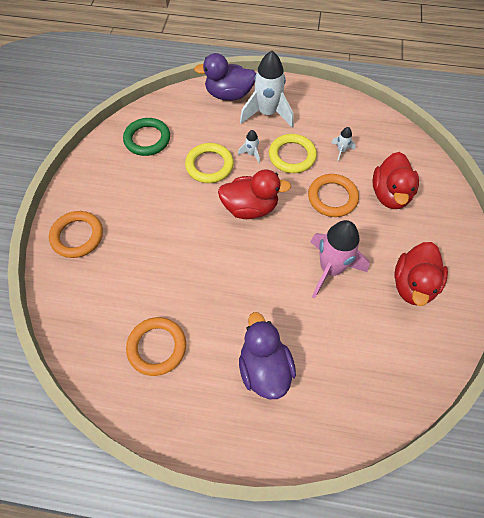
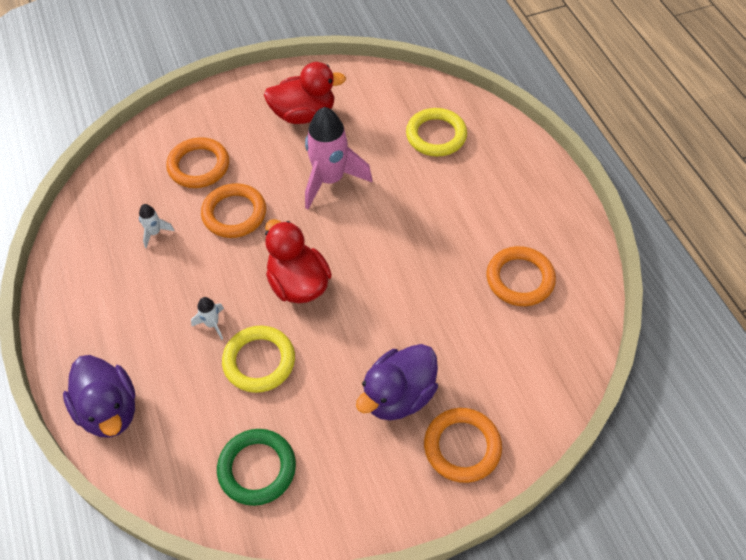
camera: 120 degrees left, 5 degrees down
(264, 368) = (470, 186): purple duck -> purple duck (398, 396)
(267, 113) = (126, 341): white rocket -> none
(292, 156) = (191, 279): yellow ring -> yellow ring (436, 135)
(390, 194) = (199, 166): red duck -> orange ring

